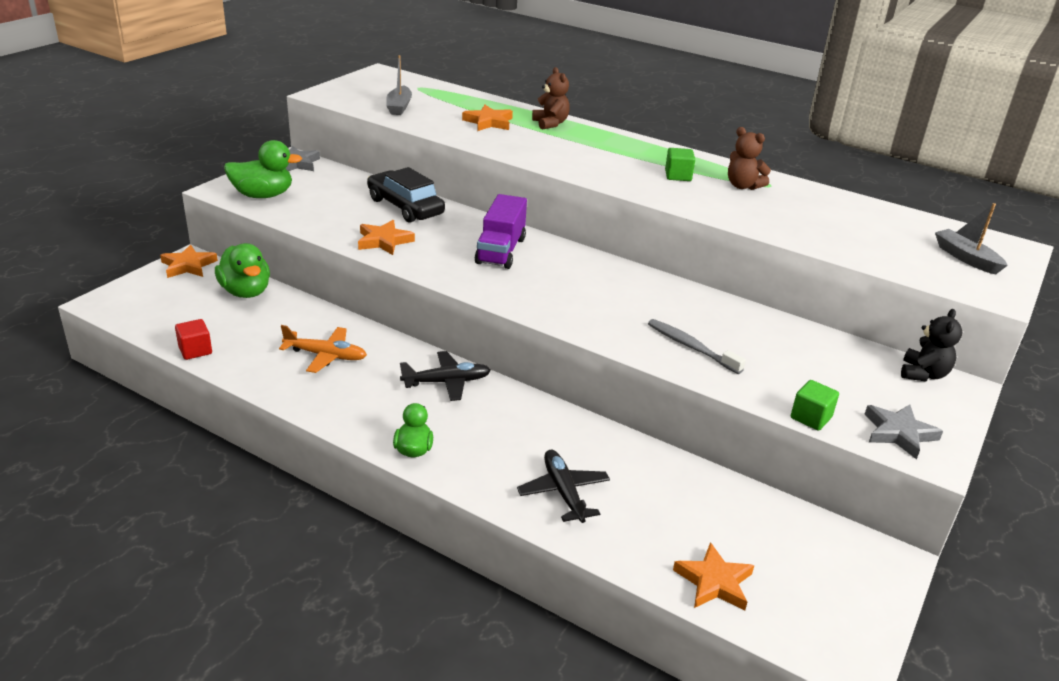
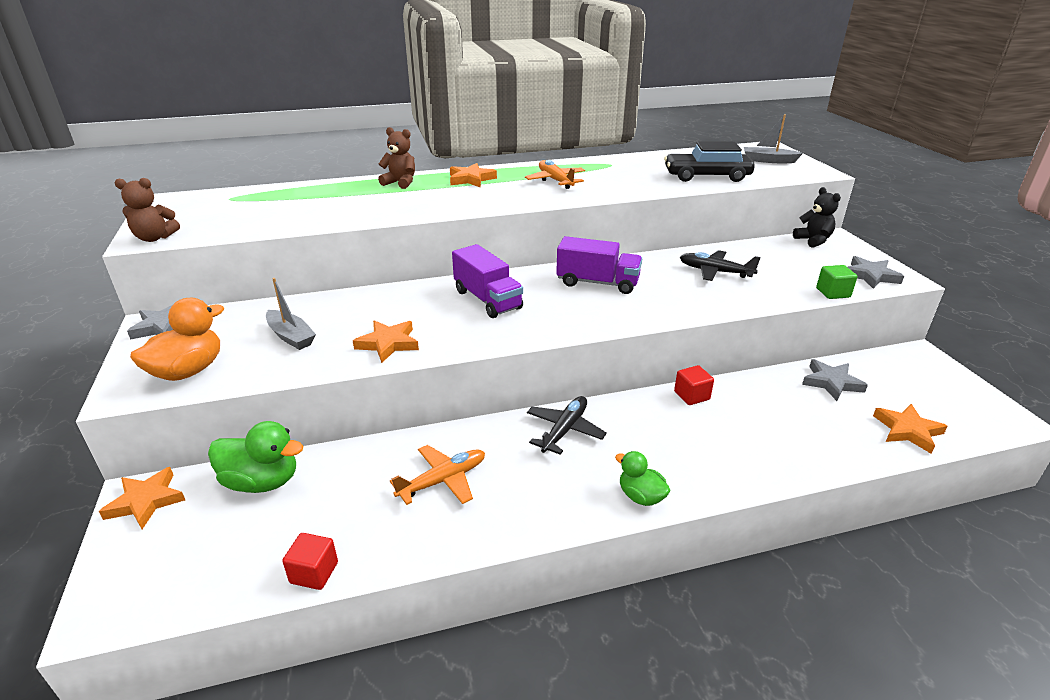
camera: 45 degrees left, 0 degrees up
(263, 195) = (188, 371): green duck -> orange duck
(399, 107) = (248, 219): grey boat -> grey boat (291, 336)
(405, 207) = (348, 308): black car -> black car (706, 176)
(489, 122) = (353, 200): orange star -> orange star (471, 179)
(563, 492) = (763, 445): black plane -> black plane (715, 272)
(582, 428) = (691, 396): none -> red cube
(608, 286) = (597, 283): none -> purple truck
(678, 176) = (555, 180): green cube -> orange plane
(691, 347) = (712, 291): grey toothbrush -> none
(730, 507) = (831, 382): none -> grey star
(743, 186) = (600, 171): brown teddy bear -> brown teddy bear (155, 238)

